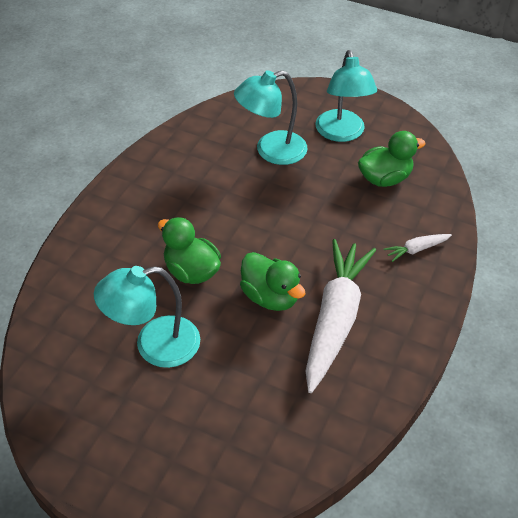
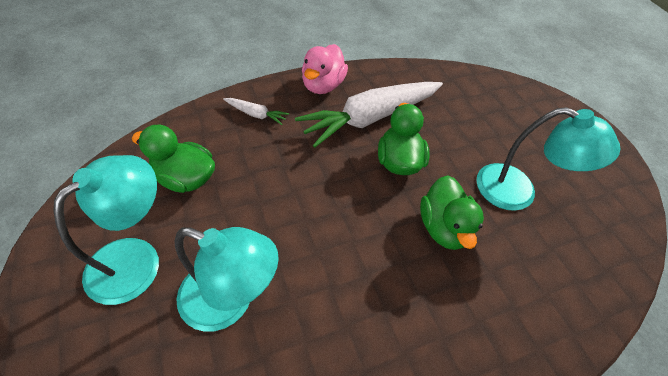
camera: 140 degrees left, 5 degrees up
(413, 319) = (322, 85): none -> pink duck

